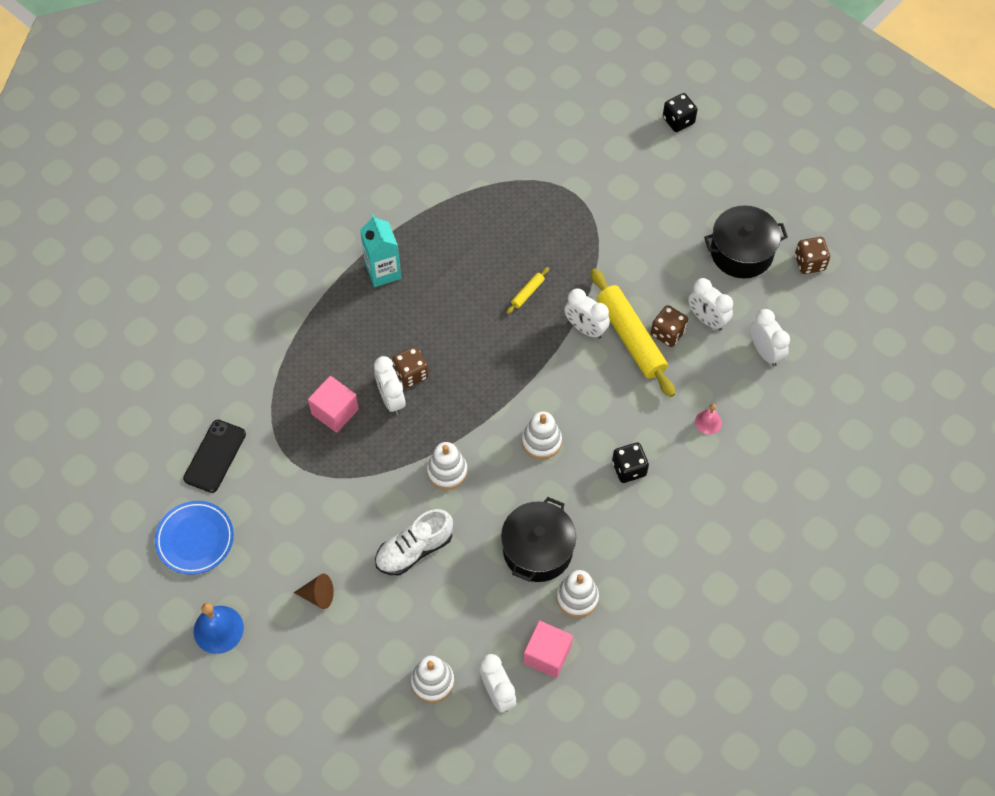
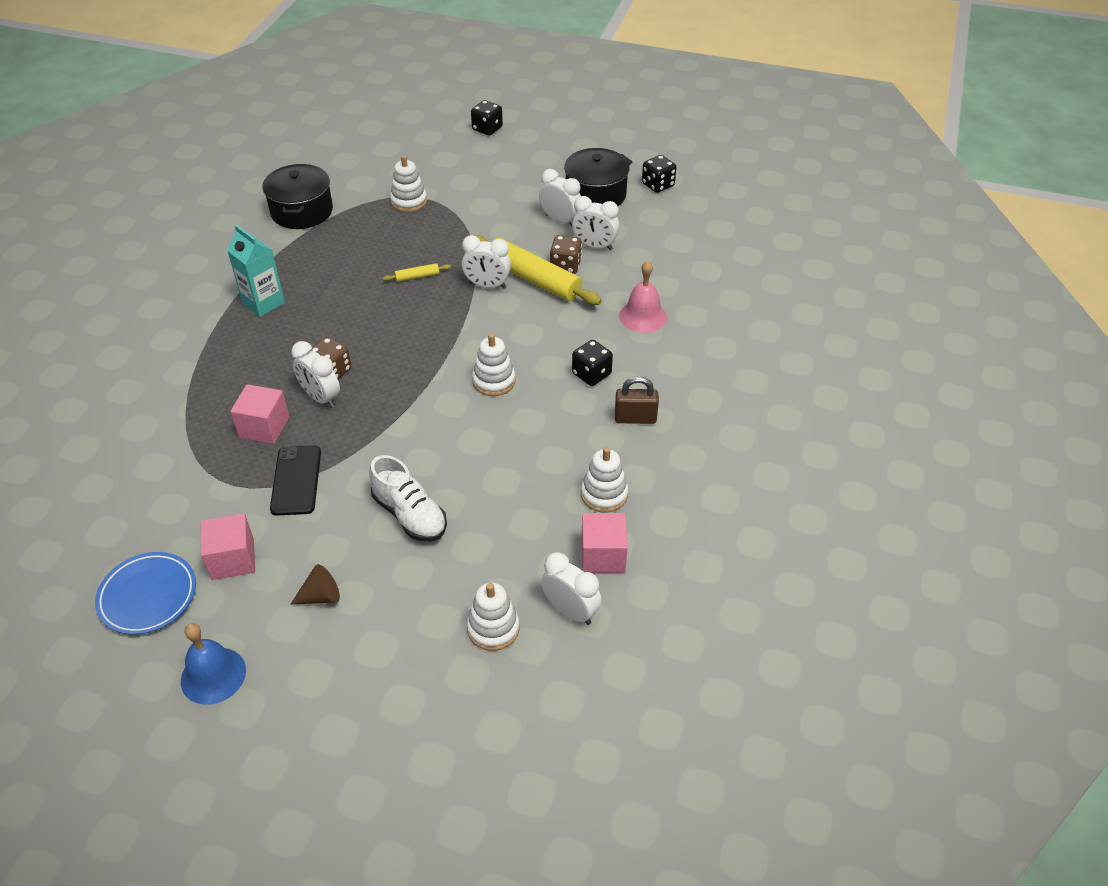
camera: 25 degrees left, 15 degrees down
(215, 456) = (141, 510): black phone -> black phone (296, 480)
(266, 532) = (233, 559): none -> pink cube
(414, 550) = (410, 515): white shoe -> white shoe turned 75 degrees counterclockwise
(447, 471) = (410, 436): white stacking toy -> white stacking toy (409, 201)
(527, 293) = (417, 277): yellow rolling pin -> yellow rolling pin turned 60 degrees clockwise
(537, 550) = (540, 469): black pot -> black pot (301, 211)
(642, 532) = (635, 418): none -> brown padlock
(708, 422) = (643, 316): pink bell -> pink bell, size x1.74
(765, 352) = (660, 253): white clock -> white clock (560, 221)
(809, 263) = (658, 185): brown dice -> black dice

